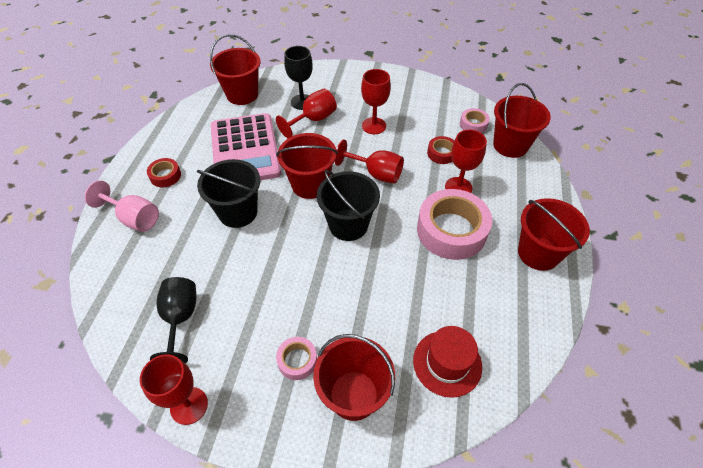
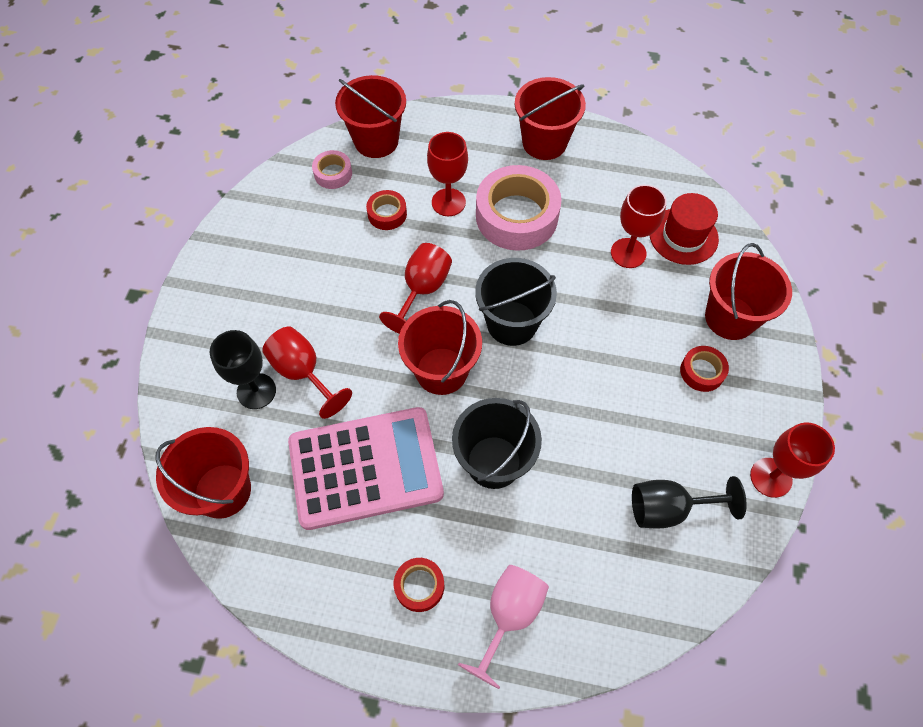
camera: 90 degrees left, 10 degrees up
(297, 360) = (702, 371): pink tape -> red tape
(374, 126) = (325, 290): red goblet -> red goblet (628, 253)

